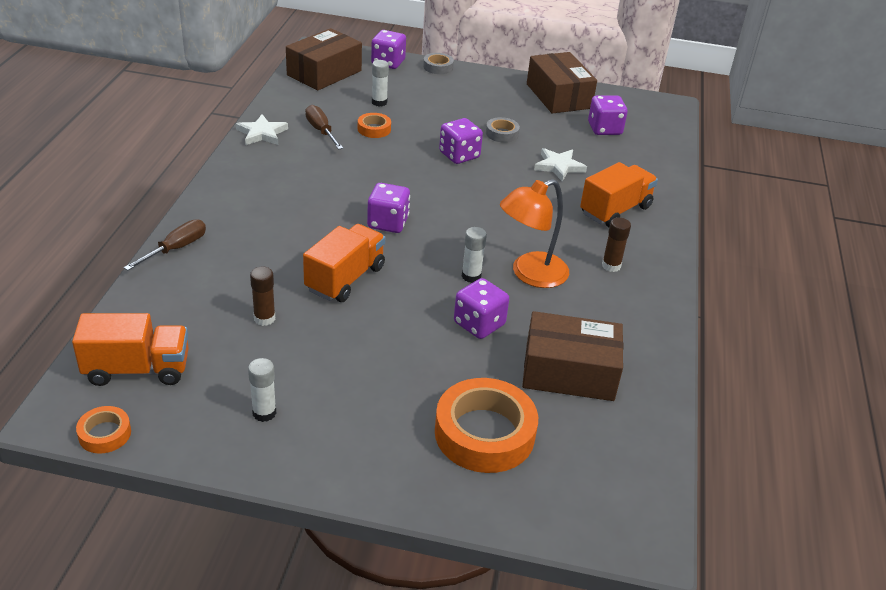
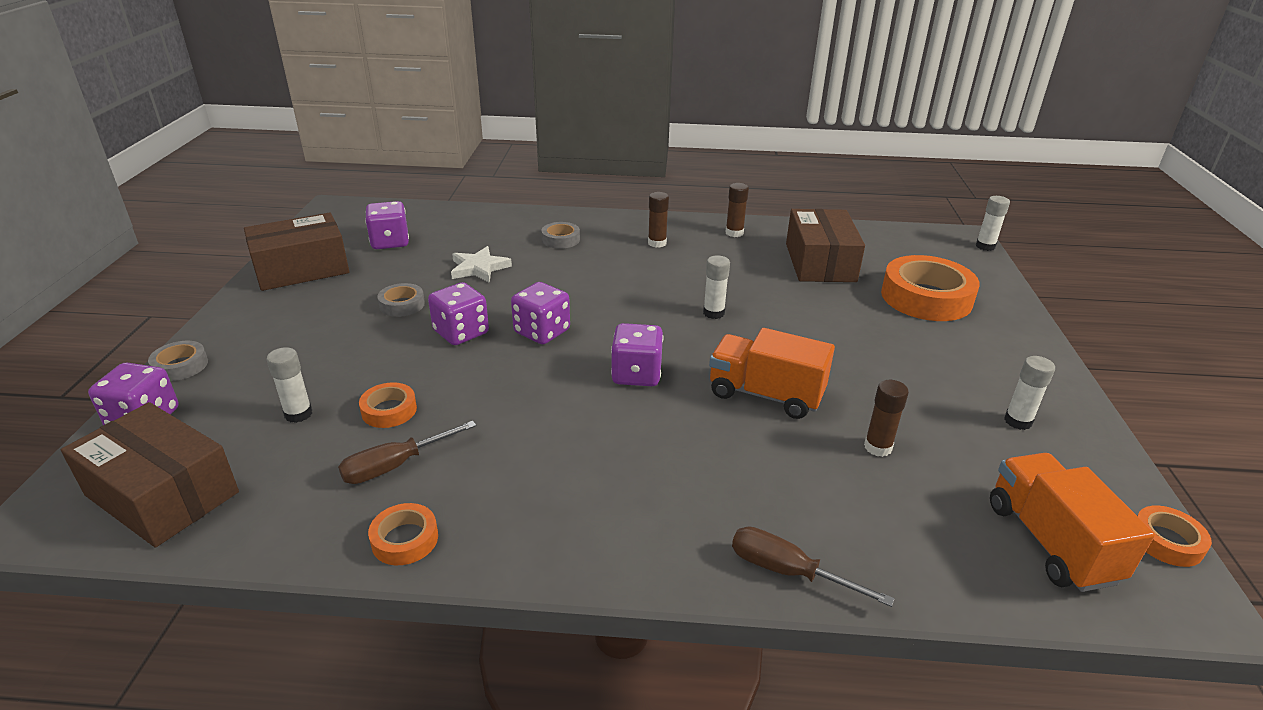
camera: 95 degrees left, 5 degrees down
(262, 133) = (405, 539): white star -> orange tape
(479, 324) = (787, 305): purple dice -> purple dice (542, 332)
(530, 274) = (692, 281): orange lamp -> none
(615, 210) = (560, 239): orange truck -> grey tape
(617, 551) = (985, 246): none -> white glue stick
(640, 323) = (734, 233): none -> brown glue stick

